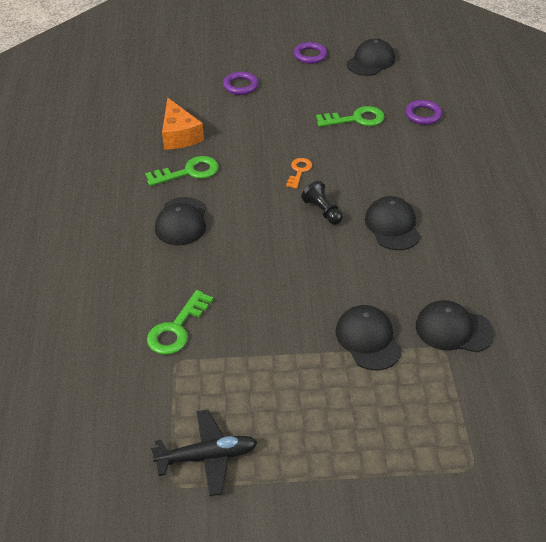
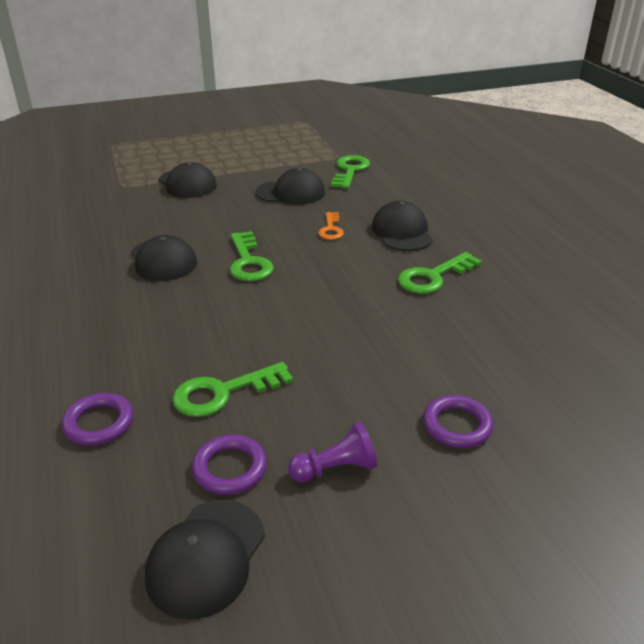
camera: 165 degrees right, 10 degrees down
(179, 135) = (485, 319): orange cheese -> none
(207, 456) = (290, 130): black plane -> none
(299, 171) = (292, 299): orange key -> orange key (331, 229)
(308, 79) = (335, 469): none -> purple pawn
(310, 55) = (356, 546): purple ring -> purple ring (230, 468)
(322, 211) = (249, 262): black pawn -> green key
(453, 329) = (110, 197): black cap -> black cap (291, 193)

